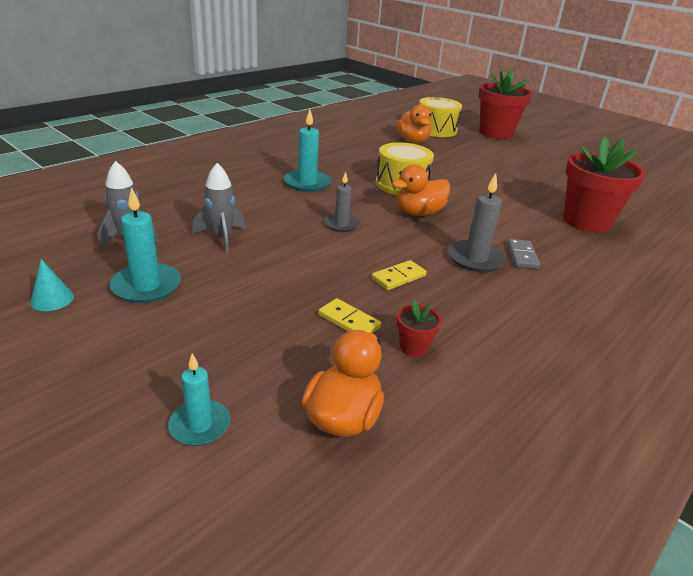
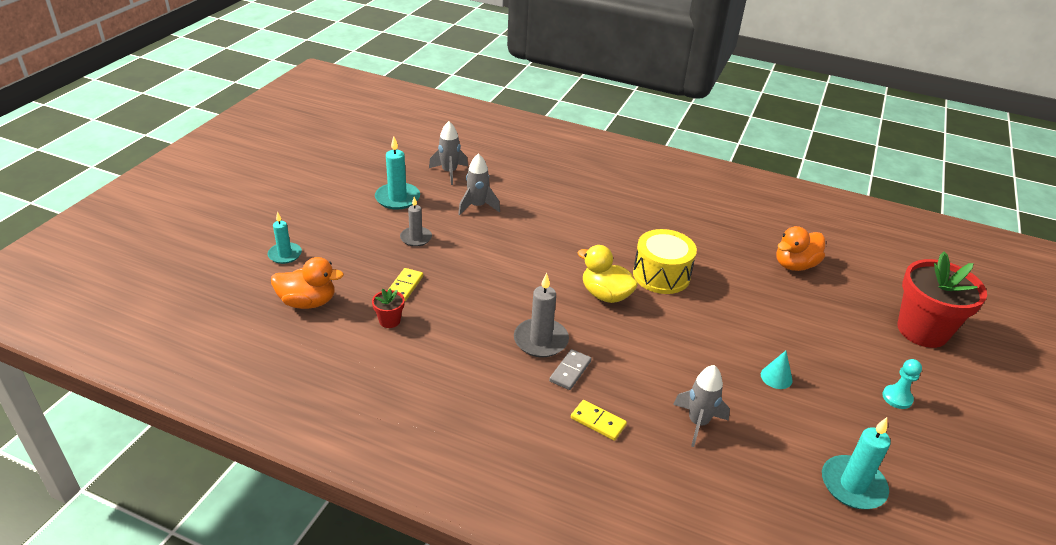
camera: 70 degrees right, 5 degrees up
(52, 299) = (366, 174): turquoise cone -> turquoise cone (776, 377)
(307, 183) = (606, 221): turquoise candle -> turquoise candle (853, 485)
(341, 225) = (543, 255): grey candle -> grey candle (416, 238)
(399, 277) = (478, 300): yellow domino -> yellow domino (598, 422)
(419, 213) = (605, 295): orange duck -> yellow duck
(436, 130) = (861, 277): yellow drum -> none
(522, 256) = (570, 371): grey domino -> grey domino turned 45 degrees counterclockwise
(558, 158) = (897, 398): none -> turquoise pawn
(586, 221) = (698, 423): red flower pot -> grey rocket

